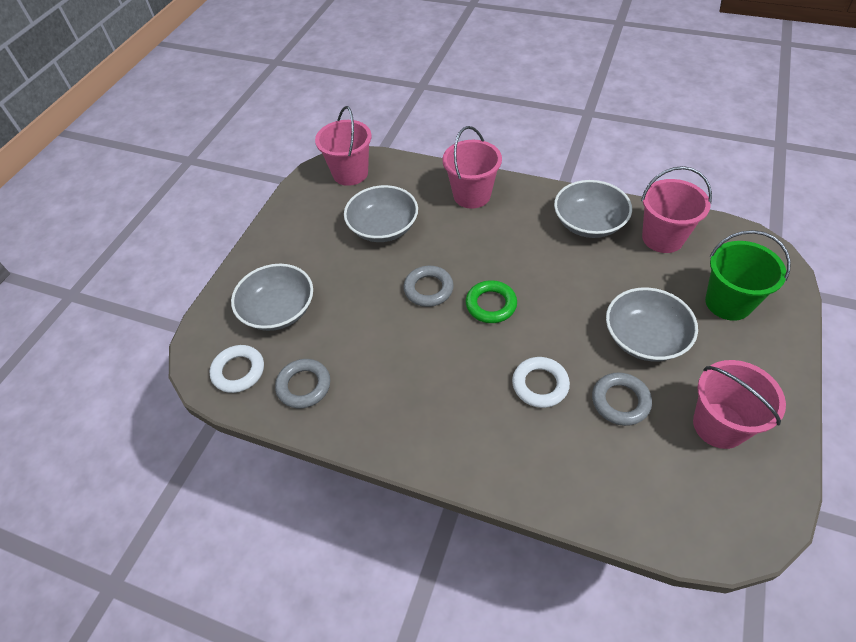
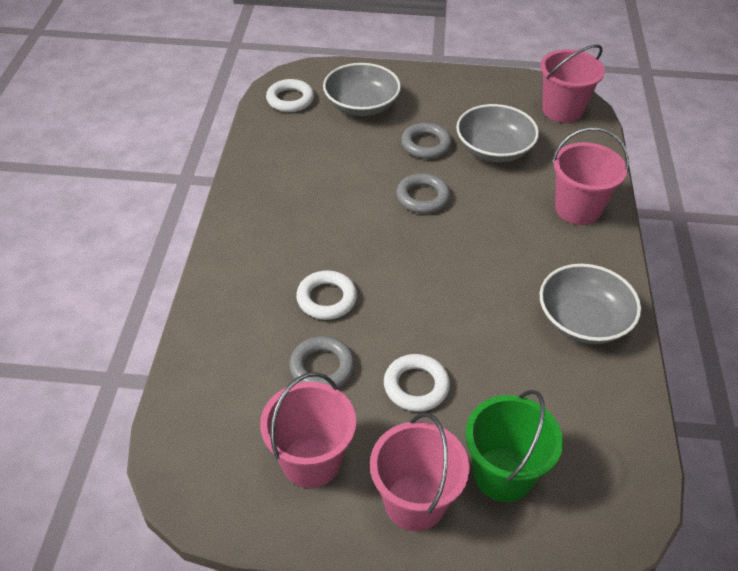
camera: 70 degrees right, 5 degrees down
(304, 386) = (285, 139): grey ring -> grey ring (426, 145)
(491, 305) = (419, 247): green ring -> none
(645, 338) = (416, 386): grey bowl -> white ring
(662, 238) = (592, 399): pink bucket -> pink bucket (415, 502)

